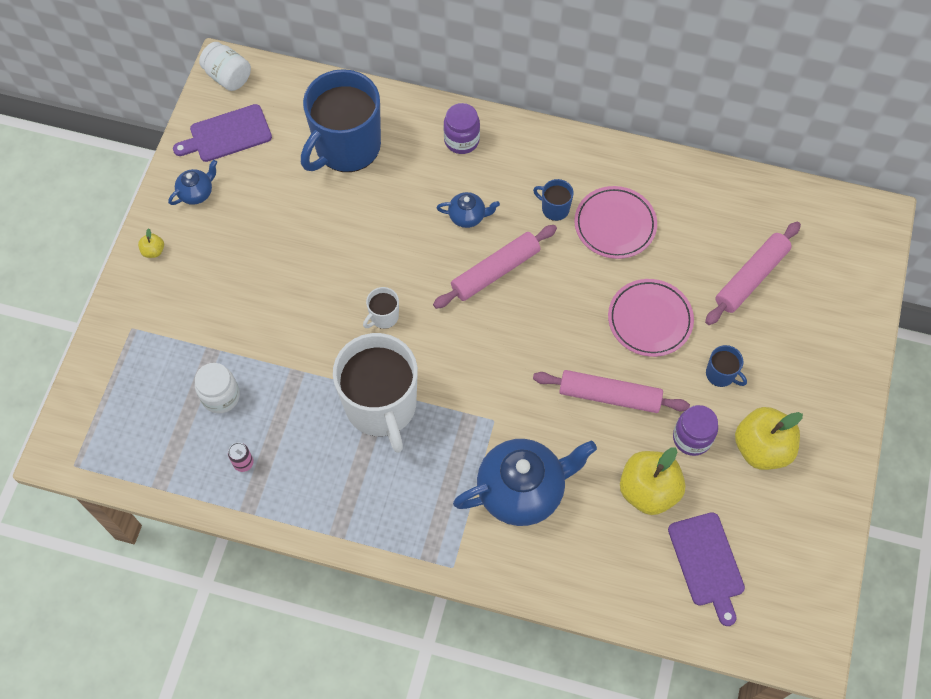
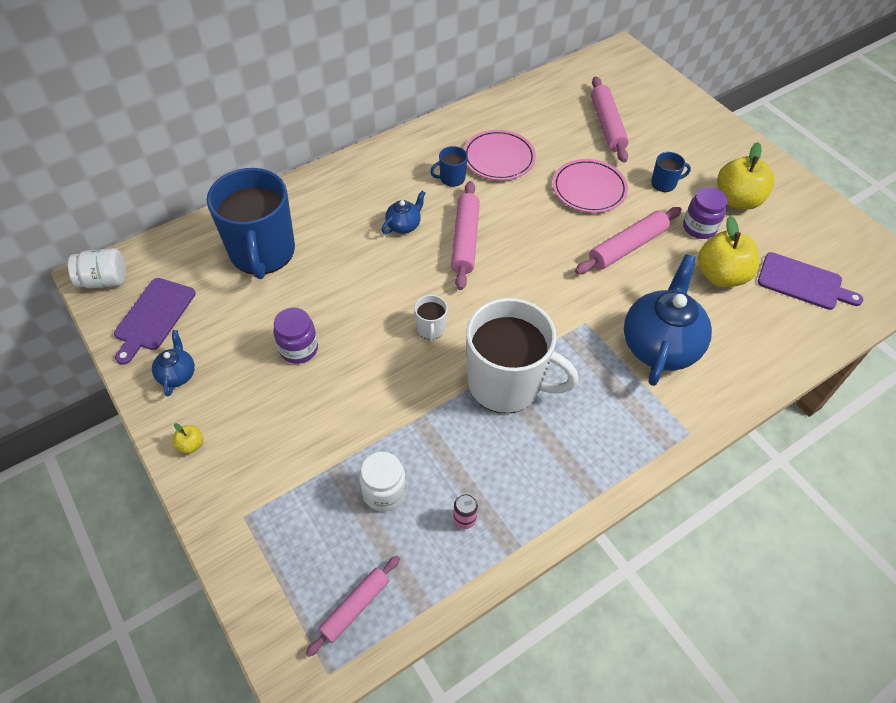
camera: 50 degrees left, 10 degrees down
(127, 445) = (355, 607): none -> pink rolling pin
(461, 140) = (340, 188): purple jar -> purple jar (299, 349)

